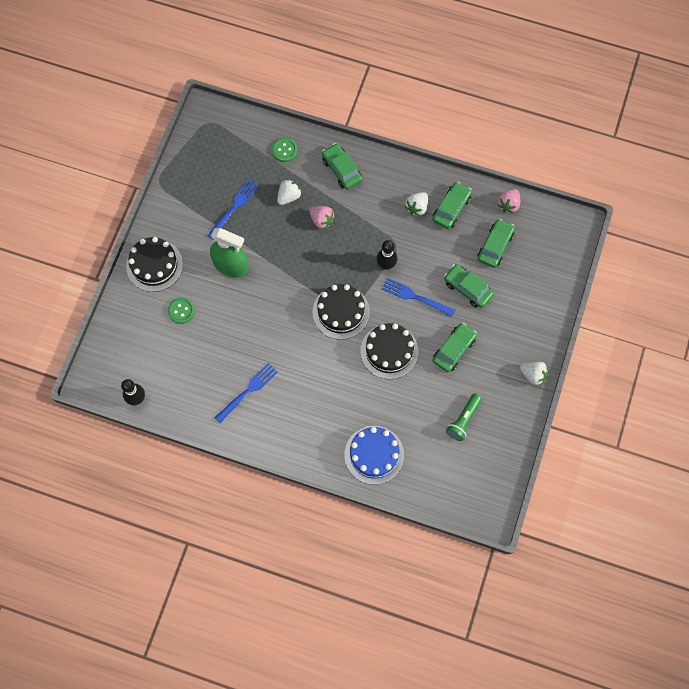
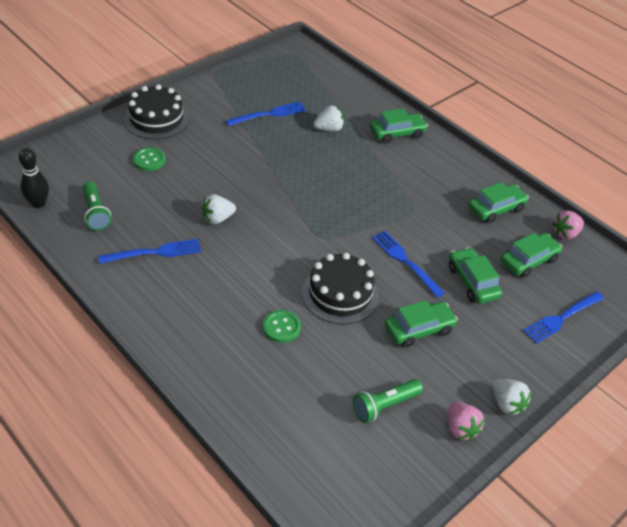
camera: 25 degrees right, 25 degrees down
(182, 382) = (96, 213): none -> green flashlight
(231, 265) = (228, 151): green spray bottle -> none
(284, 150) = (351, 98): green button -> green button (281, 327)
(321, 220) = (348, 159): pink strawberry -> pink strawberry (460, 428)
(341, 170) = (397, 133): green car -> green car turned 75 degrees clockwise
(341, 312) = (311, 235): black cake -> none
(374, 455) = (245, 383): blue cake -> none
(386, 265) = (391, 220): black bowling pin -> none
(417, 207) = (457, 192): white strawberry -> white strawberry (217, 218)
(537, 285) = (562, 318): none -> blue fork

